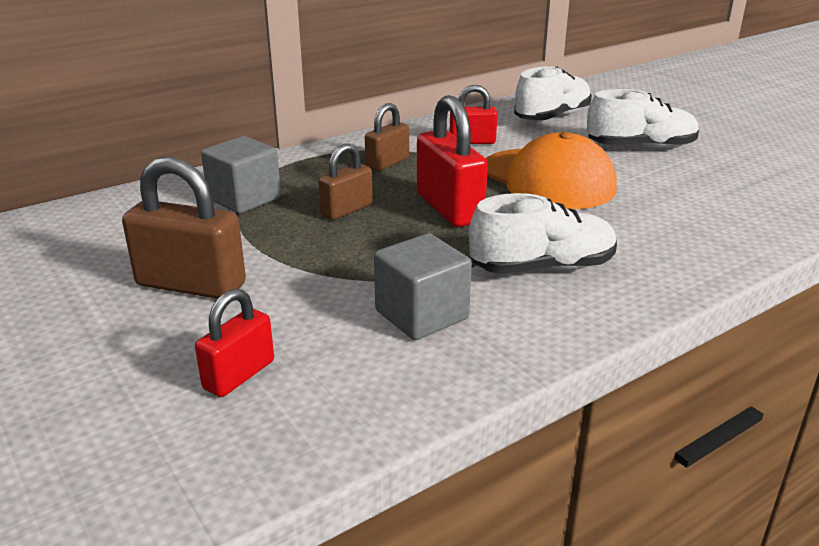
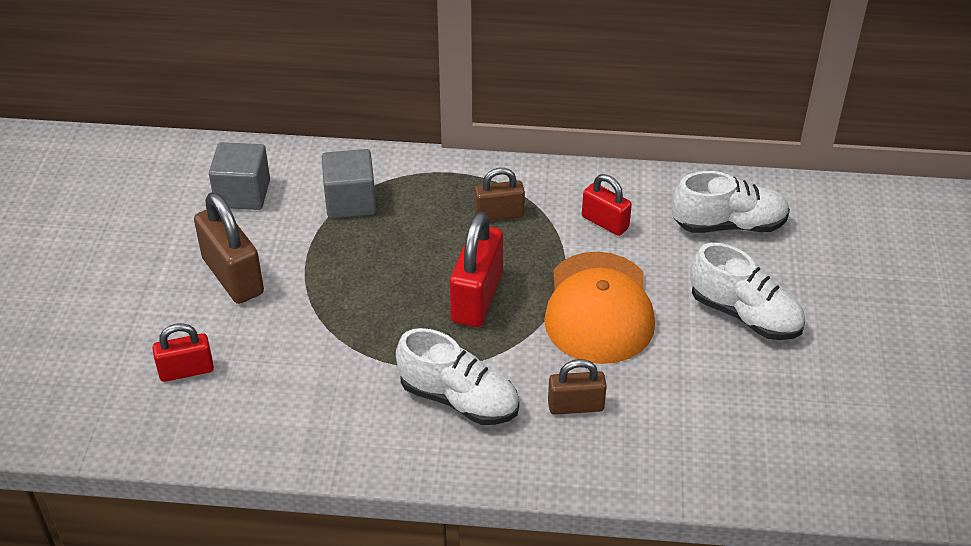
camera: 40 degrees right, 15 degrees up
(346, 210) = (404, 256): brown padlock -> brown padlock (575, 406)
(421, 315) = (331, 390): grey cube -> grey cube (243, 194)

